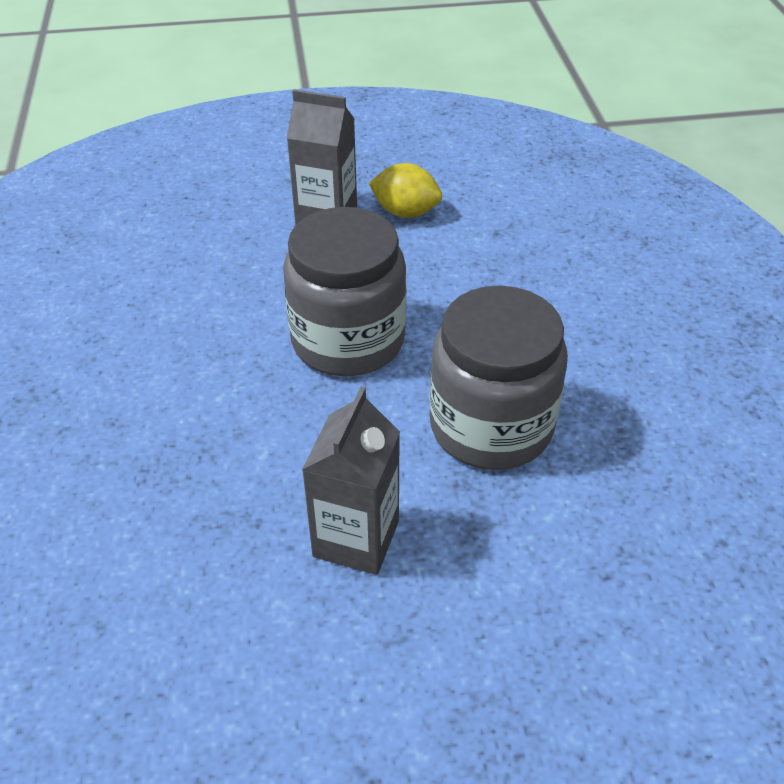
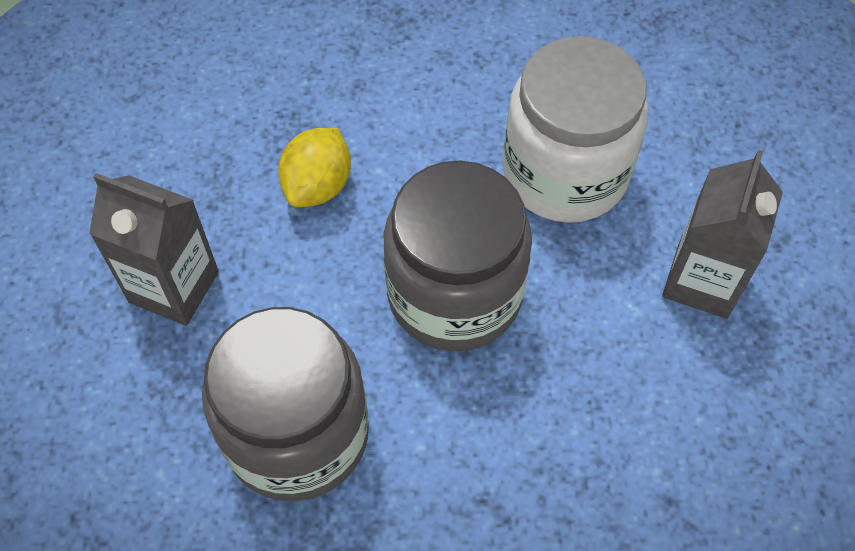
camera: 95 degrees right, 15 degrees up
(228, 283) = (565, 173): none -> white jar
(405, 212) = (714, 381): yellow lemon -> yellow lemon (318, 186)

